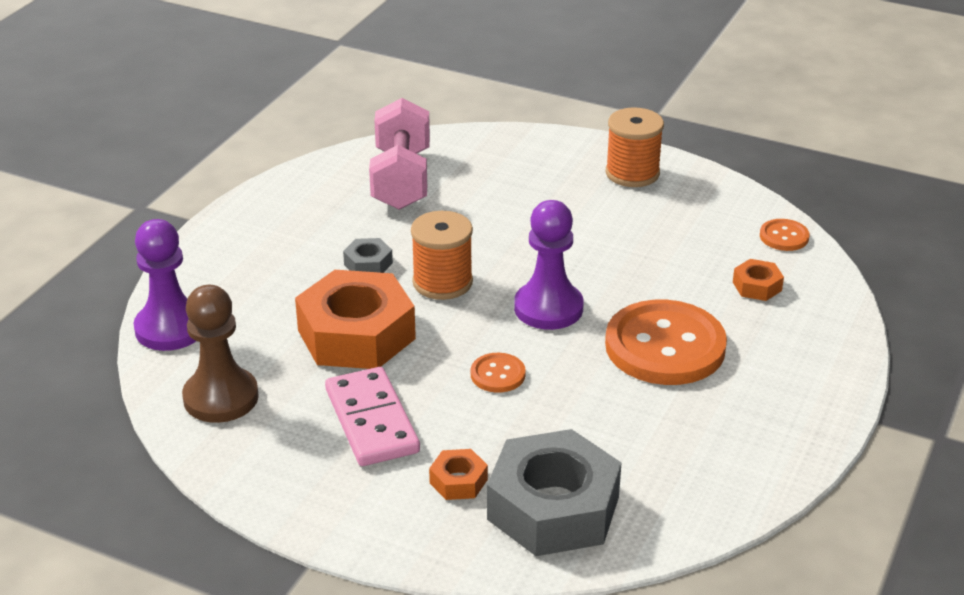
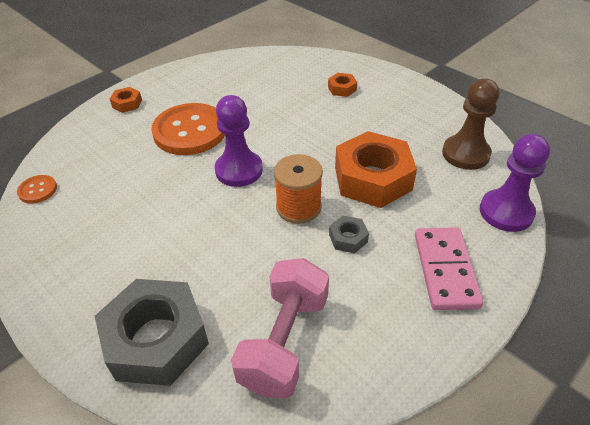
camera: 160 degrees left, 10 degrees up
(372, 421) = (377, 123): pink domino -> pink domino (445, 270)
(498, 374) = (295, 134): orange button -> none
(553, 508) = (303, 71): grey nut -> grey nut (156, 339)
(632, 173) = (74, 289): orange spool -> none
(757, 286) = (99, 157): orange nut -> orange nut (127, 104)

